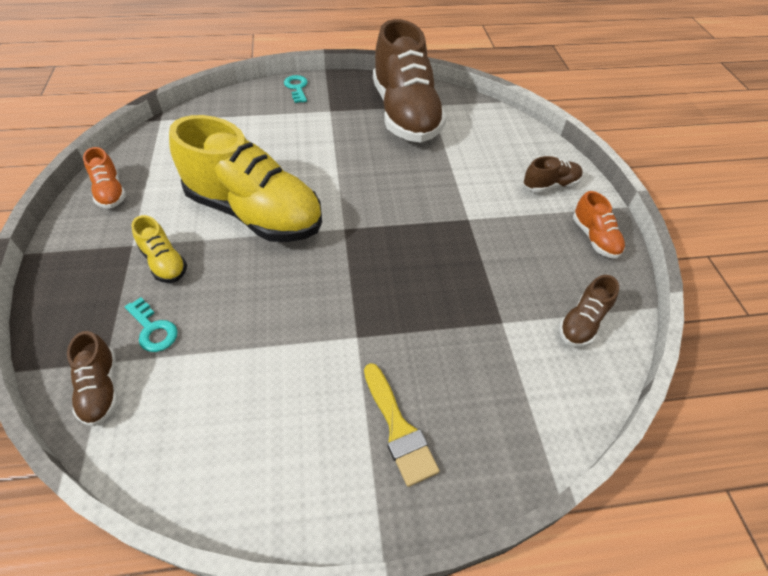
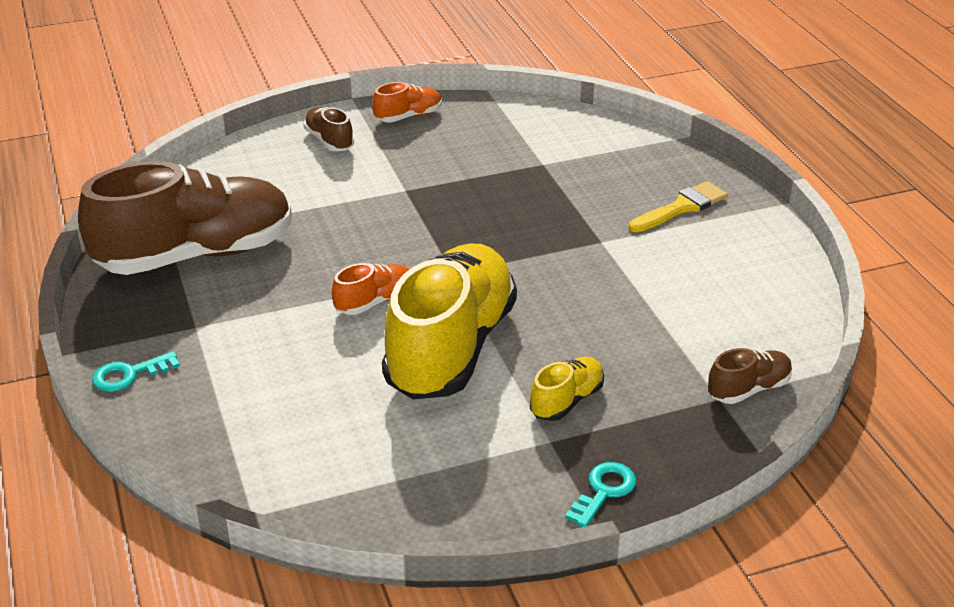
camera: 100 degrees left, 15 degrees down
(110, 192) = (456, 504): orange shoe -> orange shoe (374, 301)
(153, 329) = (663, 377): turquoise key -> turquoise key (604, 491)
(582, 323) = (523, 125): brown shoe -> none

